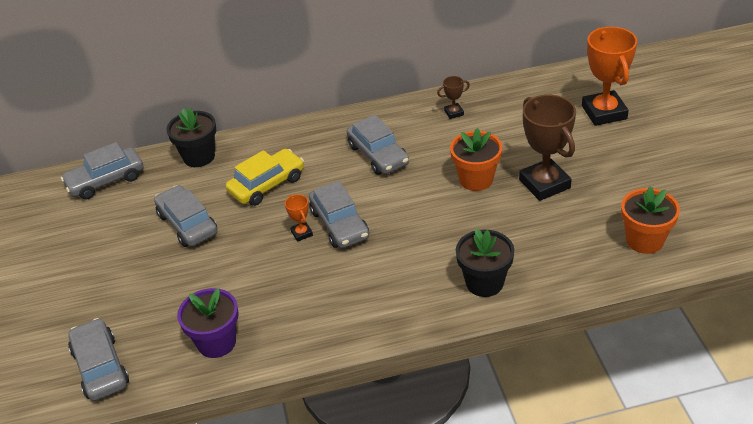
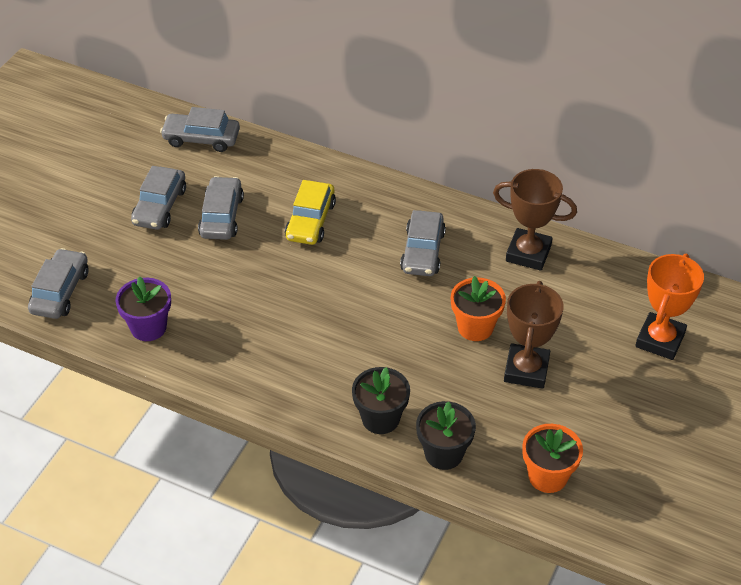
camera: 35 degrees right, 5 degrees up
(199, 157) = (286, 161): black flower pot -> black flower pot (444, 453)
(267, 185) = (310, 221): yellow car -> yellow car turned 105 degrees clockwise
(302, 233) = (293, 281): orange trophy -> none
(339, 224) = (328, 293): grey car -> grey car (160, 206)
(454, 113) = (528, 253): brown trophy -> brown trophy, size x2.22

